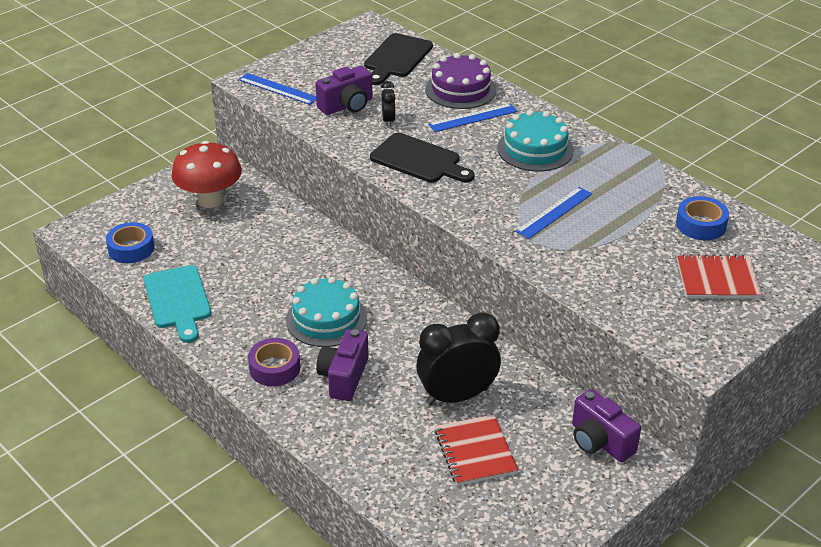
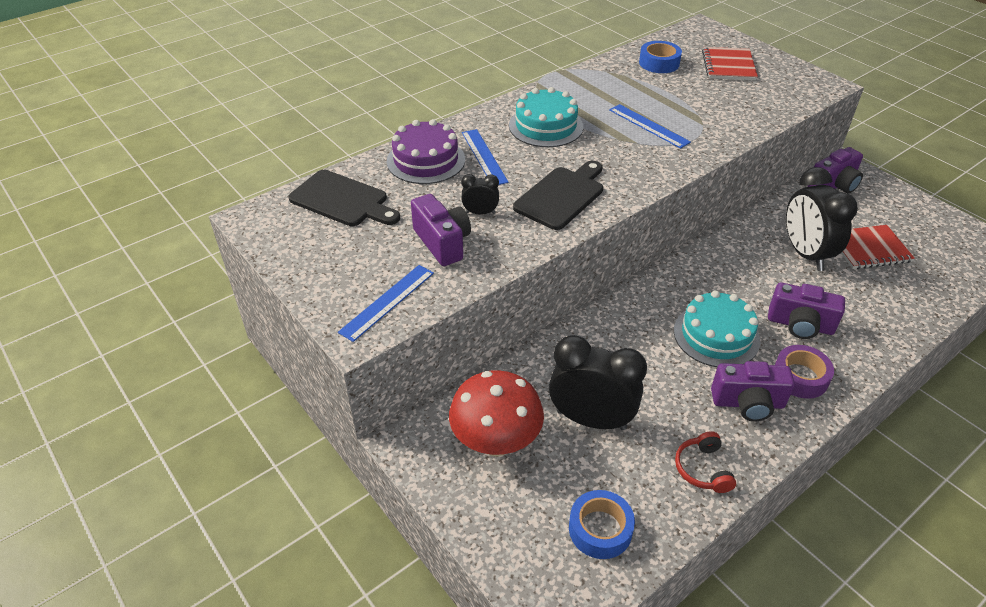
camera: 85 degrees left, 5 degrees up
(178, 300) = (703, 469): turquoise cutting board -> red headphones
(229, 245) = (591, 419): none -> black clock
(244, 331) = (748, 403): none -> purple camera

